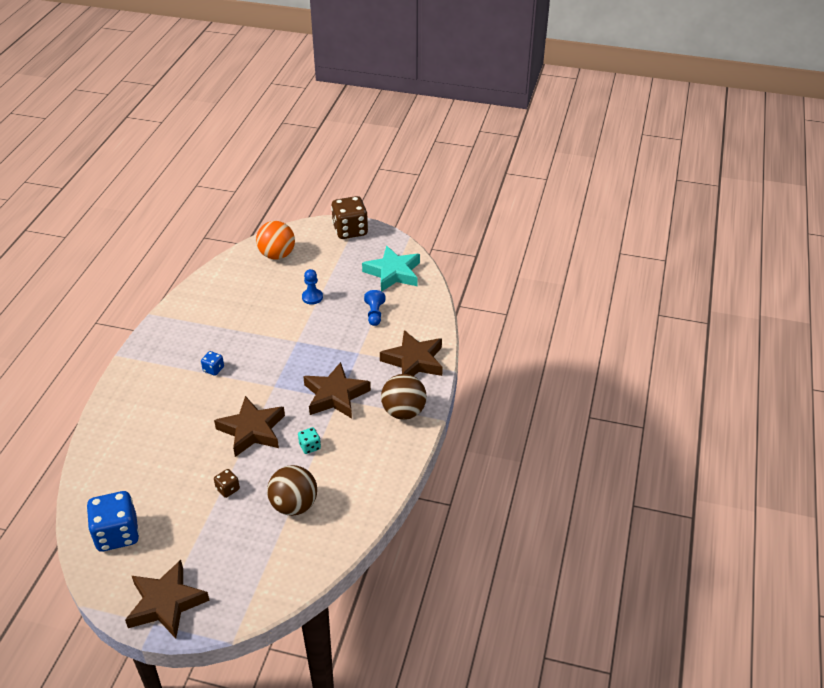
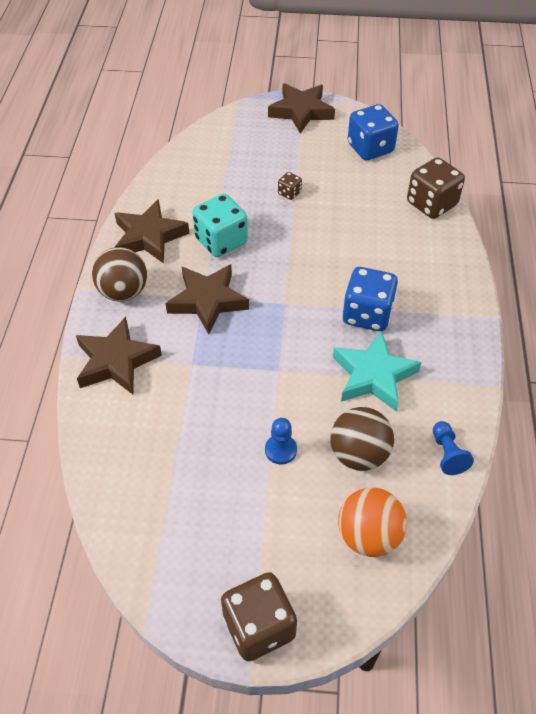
camera: 170 degrees right, 10 degrees up
(99, 458) = (431, 204): none -> brown dice
(213, 369) = (367, 314): blue dice -> blue dice, size x2.13
(252, 430) = (289, 249): brown star -> brown star (149, 237)
(294, 505) = (220, 188): brown ball -> brown ball (359, 454)
(310, 446) = (221, 241): turquoise dice -> turquoise dice, size x2.13
(374, 314) = (180, 432): blue pawn -> blue pawn (447, 454)
(393, 273) = (163, 523): turquoise star -> turquoise star (373, 375)

